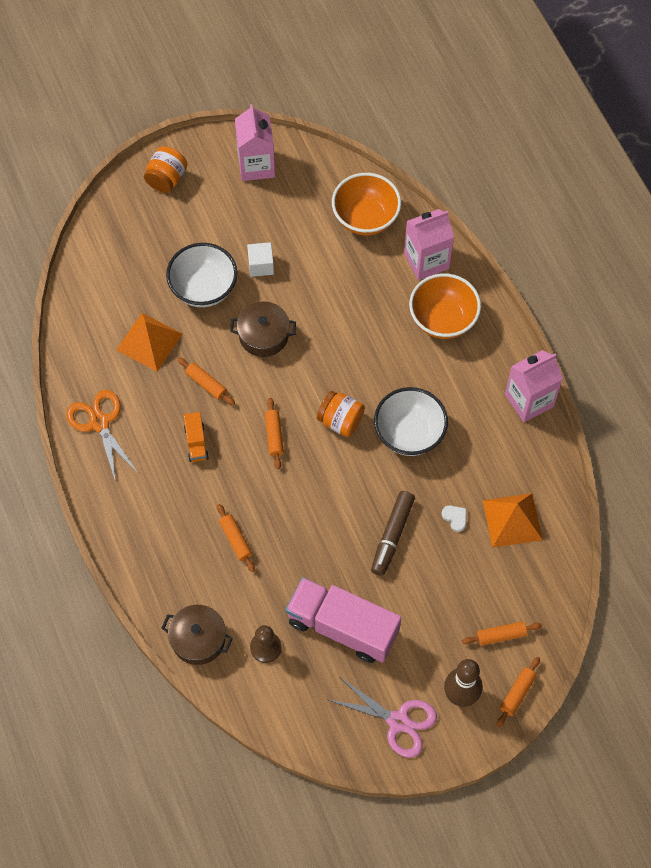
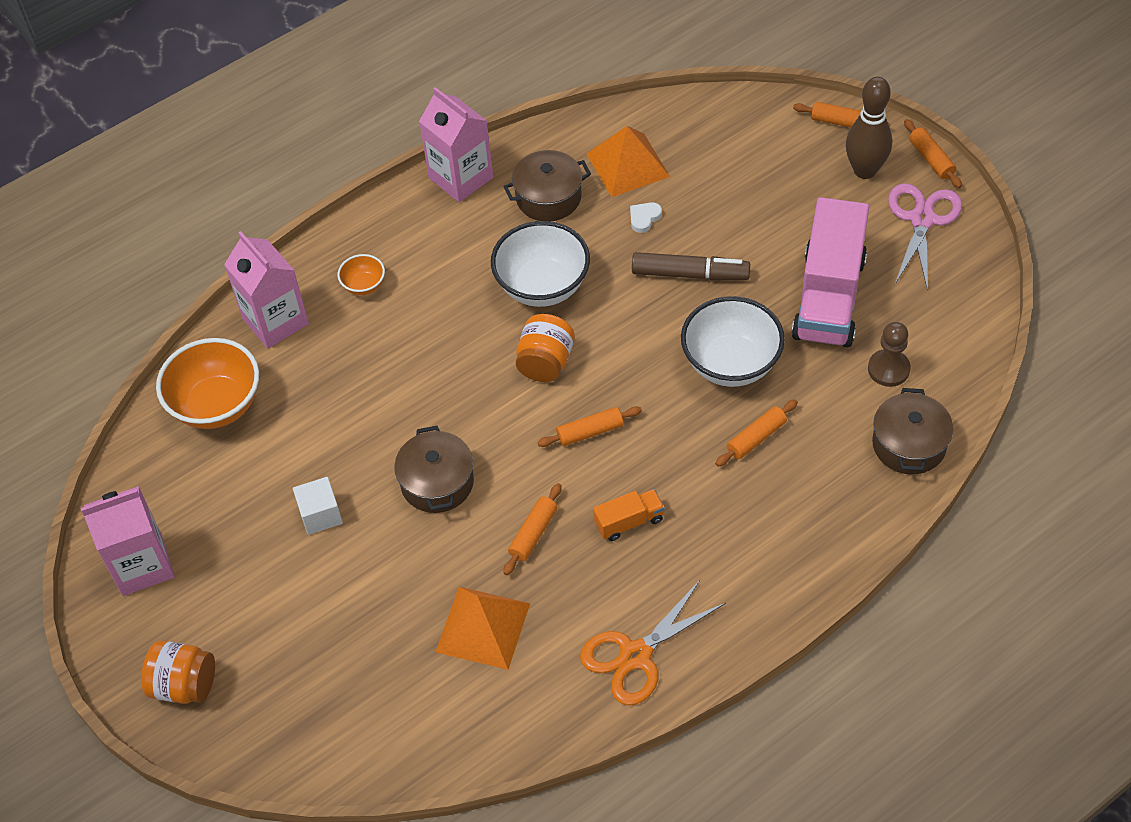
camera: 100 degrees left, 10 degrees down
(204, 288) = (375, 579): white bowl -> white bowl (731, 364)
(443, 319) = (364, 285): orange bowl -> orange bowl, size x0.49
(493, 456) = (548, 197): none -> brown pot
(501, 635) = (777, 148): orange rolling pin -> orange rolling pin (931, 159)

